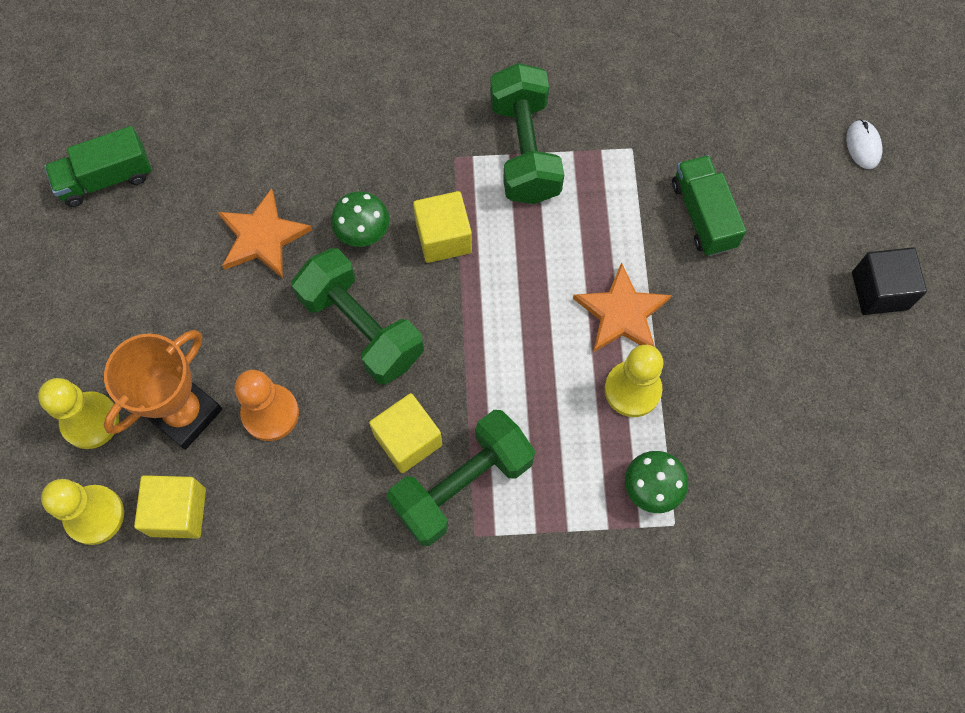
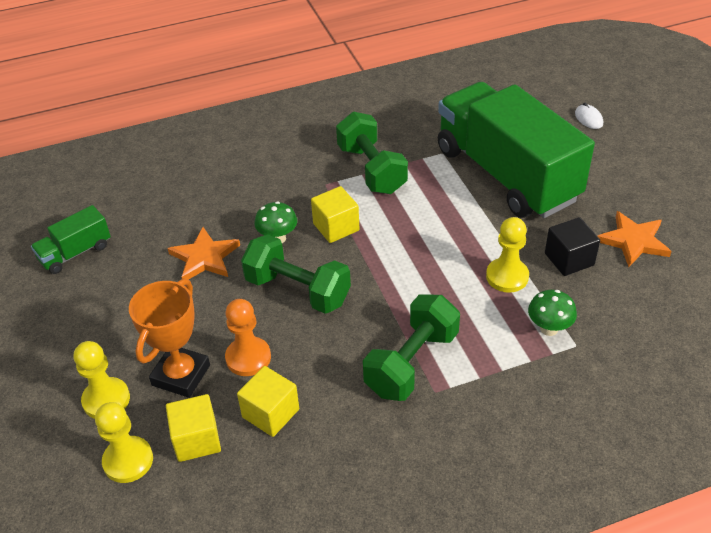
camera: 15 degrees left, 25 degrees down
(408, 440) = (359, 347): yellow cube -> yellow cube (270, 413)
(621, 313) = (478, 237): orange star -> orange star (633, 241)
(703, 215) = (506, 174): green truck -> green truck, size x2.39
(879, 291) = (640, 185): black cube -> black cube (569, 259)

